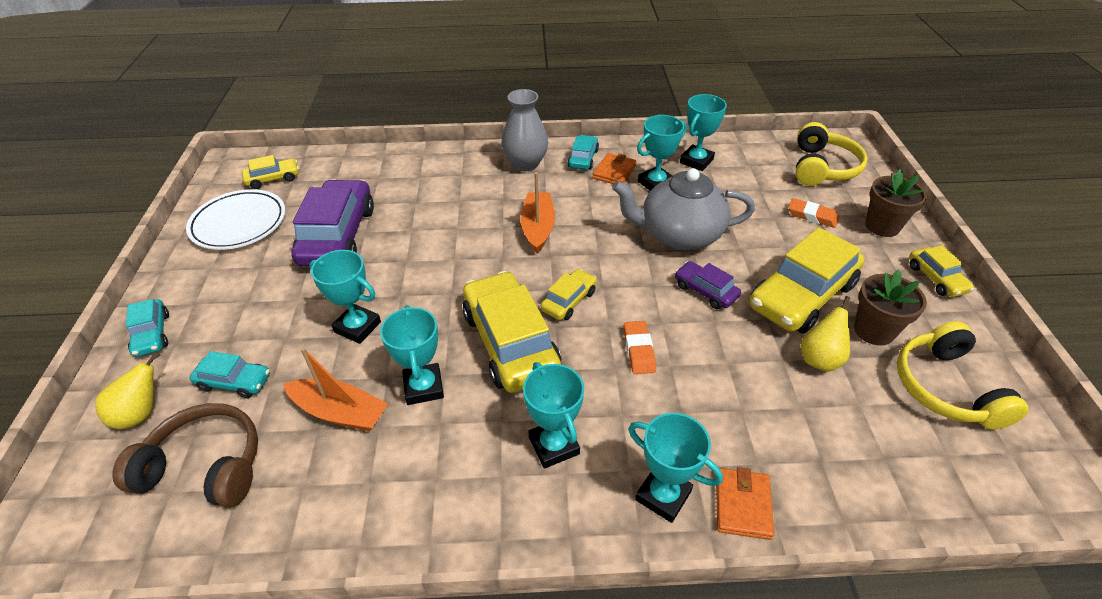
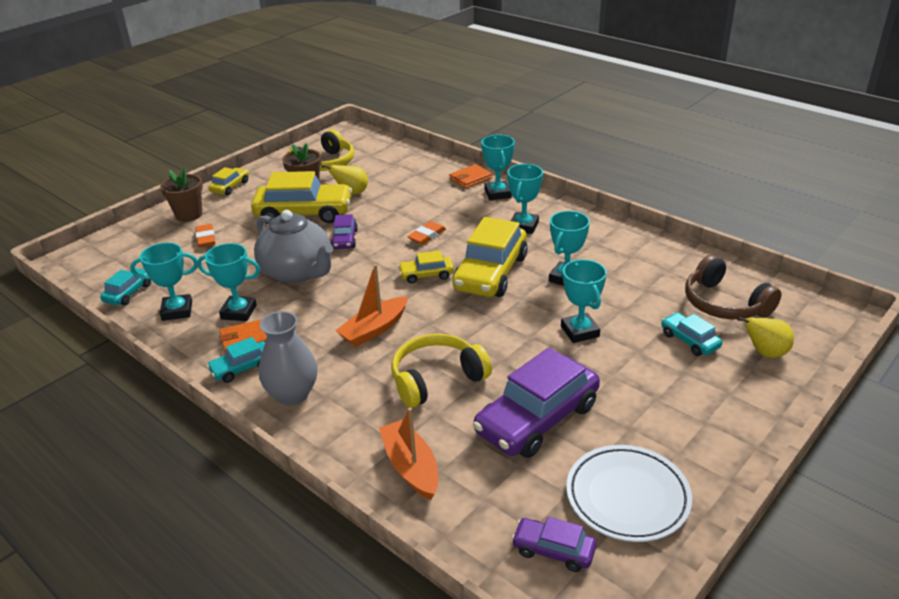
camera: 135 degrees left, 10 degrees down
(152, 334) = (749, 411): turquoise car -> turquoise car (128, 293)
(273, 179) = (553, 550): yellow car -> purple car
(340, 412) = (626, 290): orange boat -> orange boat (411, 467)
(822, 167) = (124, 257): yellow headphones -> yellow headphones (436, 379)

